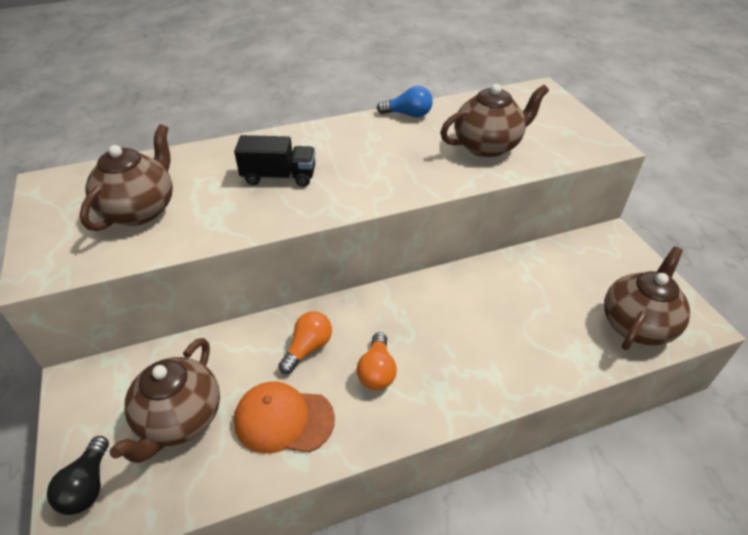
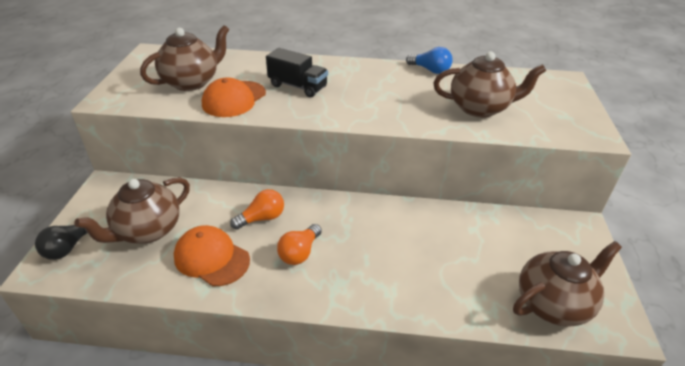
camera: 25 degrees right, 5 degrees down
(214, 216) = (234, 99): none -> orange cap

